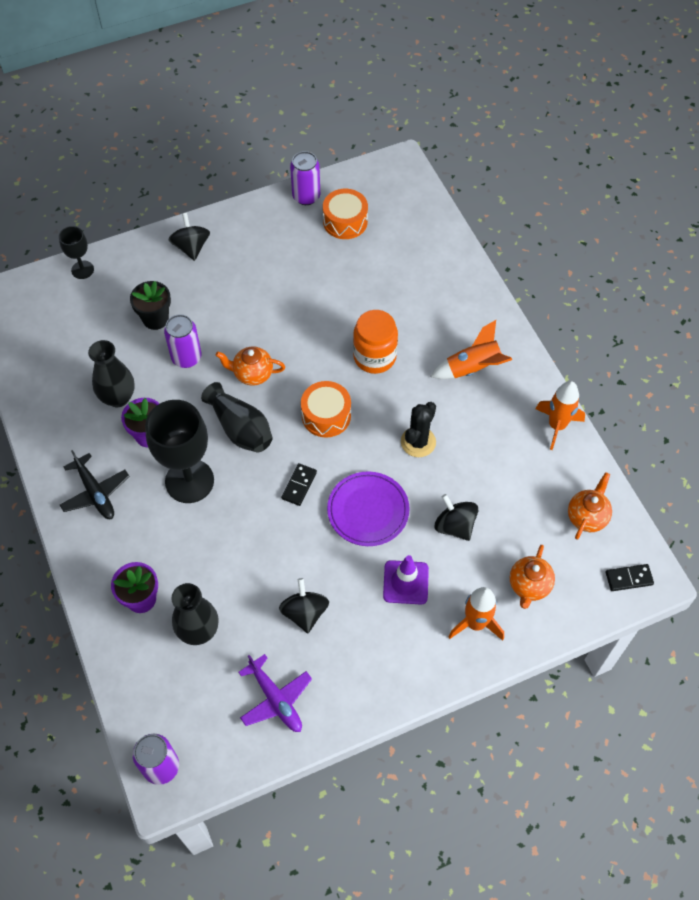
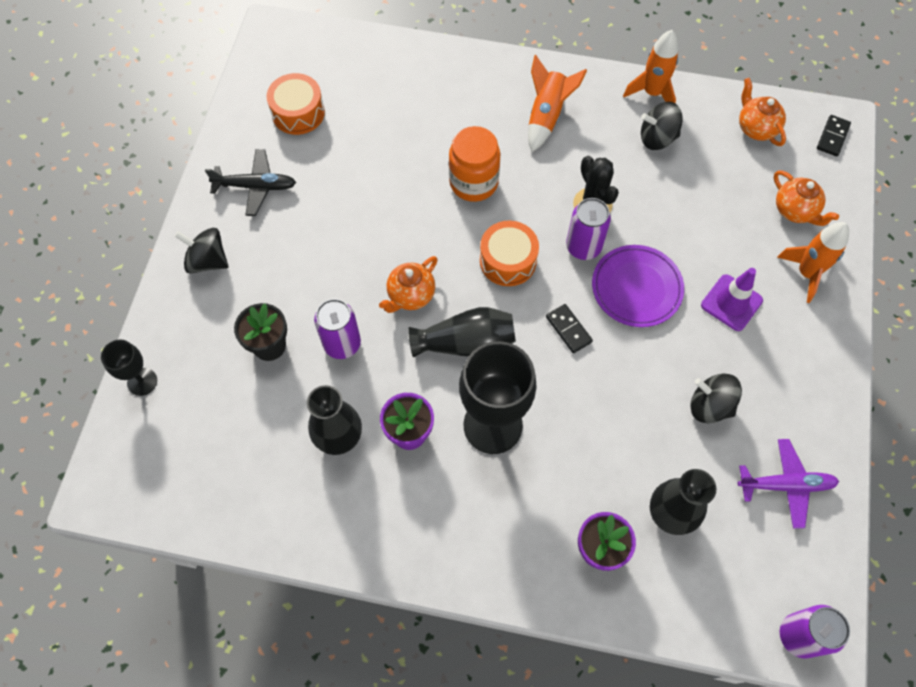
camera: 55 degrees left, 5 degrees up
(95, 492) = (440, 526): black plane -> black plane (255, 186)
(306, 196) = (238, 126): purple can -> purple can (583, 247)
(455, 526) = (699, 229): black spinning top -> black spinning top (657, 138)

